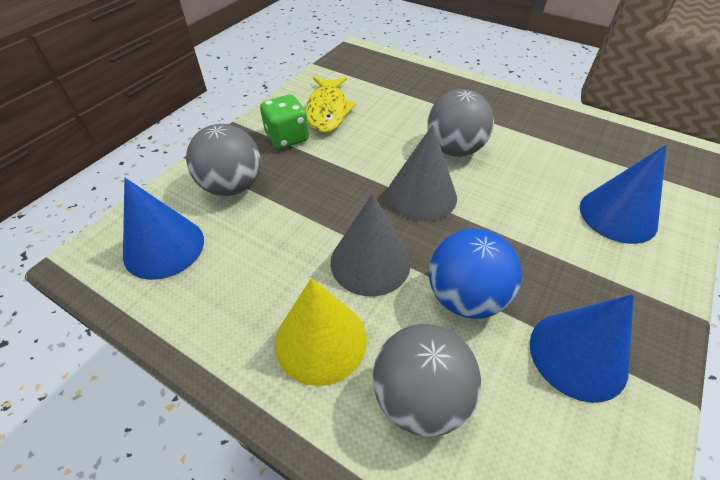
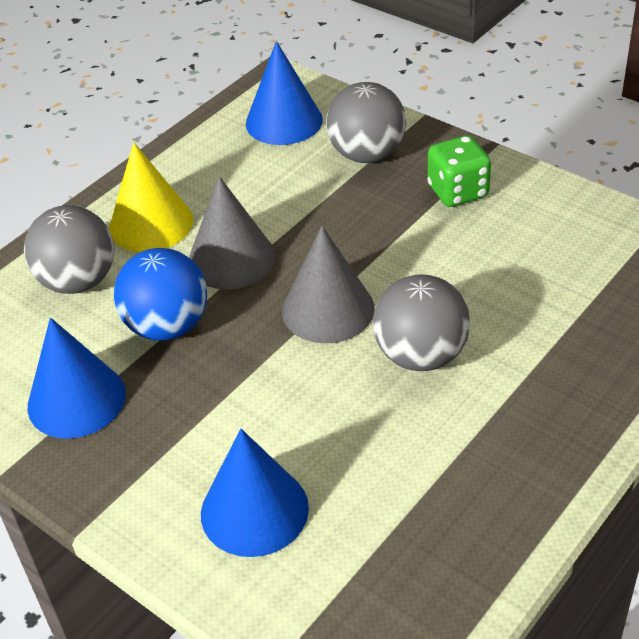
camera: 100 degrees right, 5 degrees down
(327, 111) = (523, 228): yellow fish -> none

